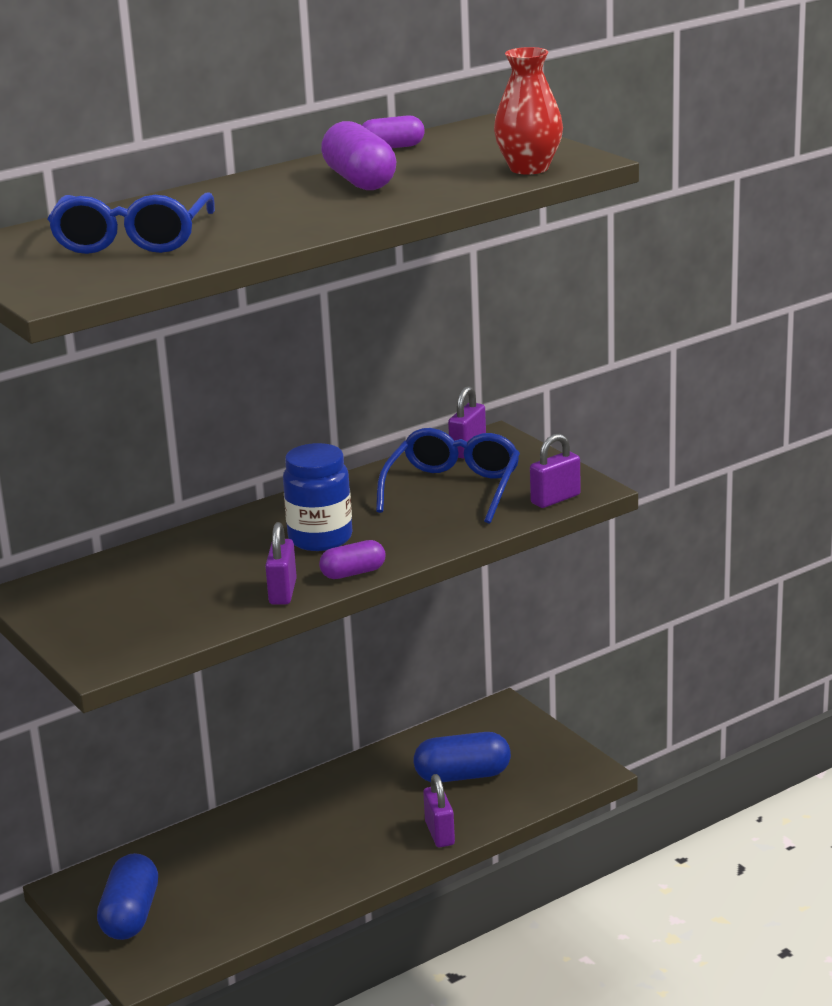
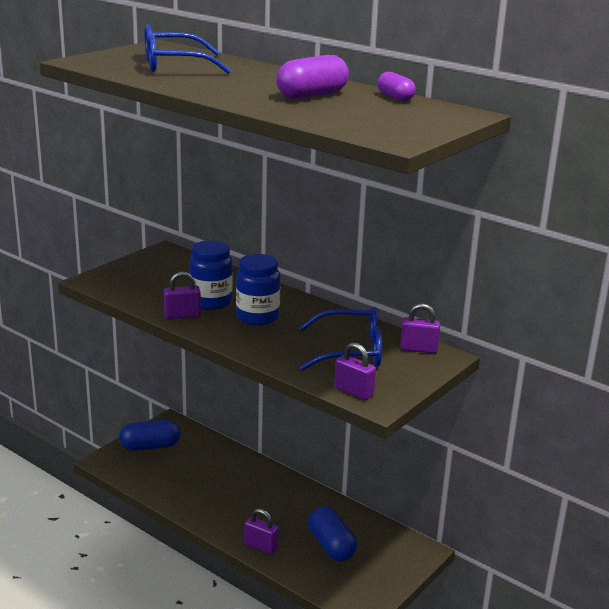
camera: 70 degrees right, 0 degrees up
(250, 568) = (211, 302): none -> blue jar
(353, 573) = (213, 333): purple capsule -> none
(439, 833) = (261, 546): purple padlock -> purple padlock turned 60 degrees clockwise
(529, 168) = (365, 129): red vase -> none

